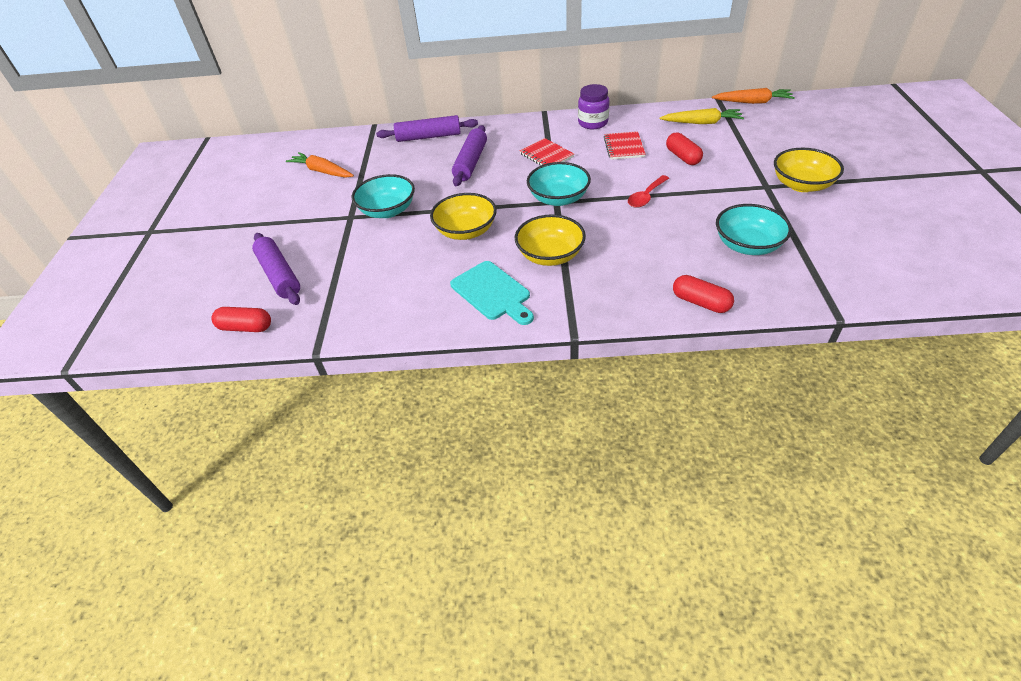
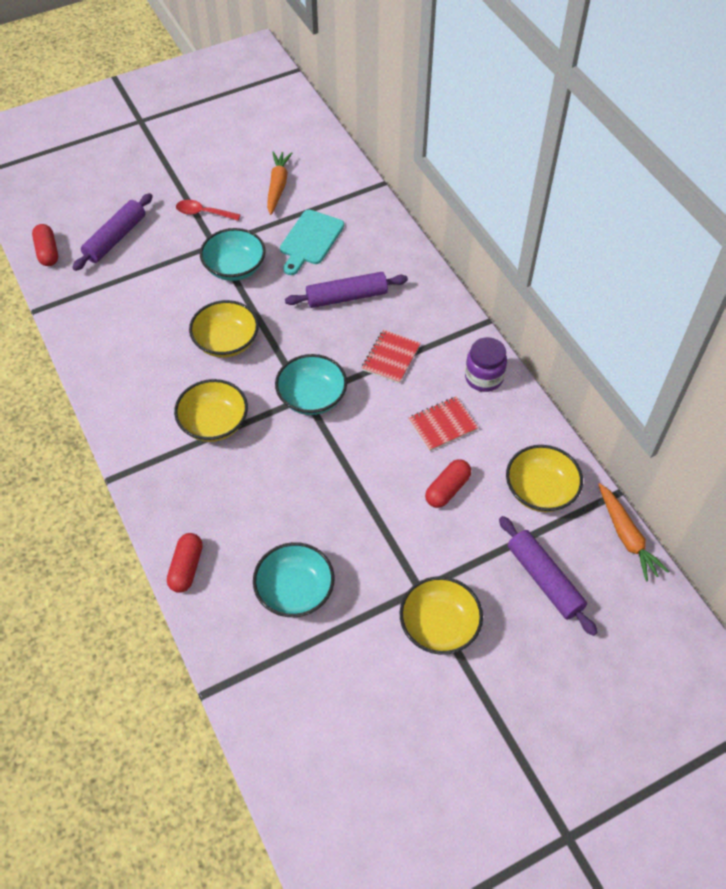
camera: 60 degrees right, 10 degrees up
(429, 137) = (380, 240): purple rolling pin -> purple rolling pin (544, 579)
(492, 292) = (145, 398): turquoise cutting board -> turquoise cutting board (310, 240)
(646, 197) = (348, 475): red spoon -> red spoon (203, 213)
(702, 123) = (540, 490): yellow carrot -> yellow bowl

